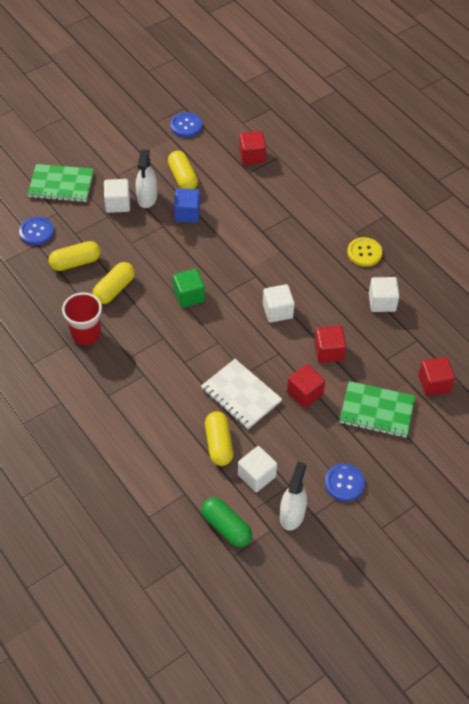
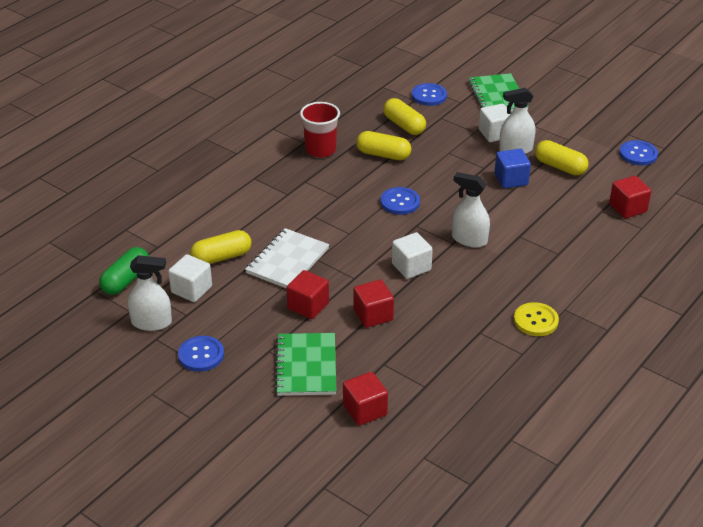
camera: 75 degrees right, 15 degrees down
(183, 177) = (560, 167): yellow capsule -> yellow capsule turned 75 degrees clockwise
(189, 296) = (400, 202): green cube -> blue button
(255, 264) = (469, 239): none -> white spray bottle
(382, 302) = (467, 347): white cube -> none

